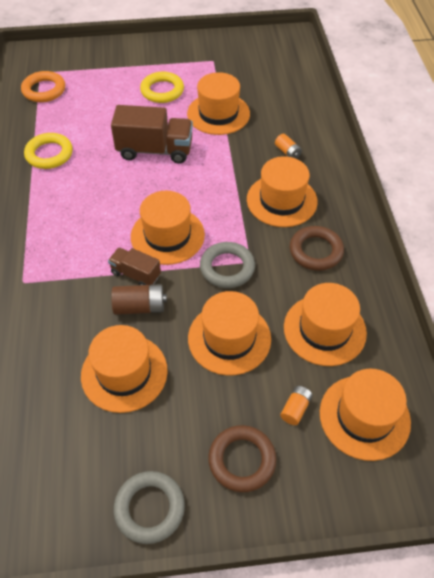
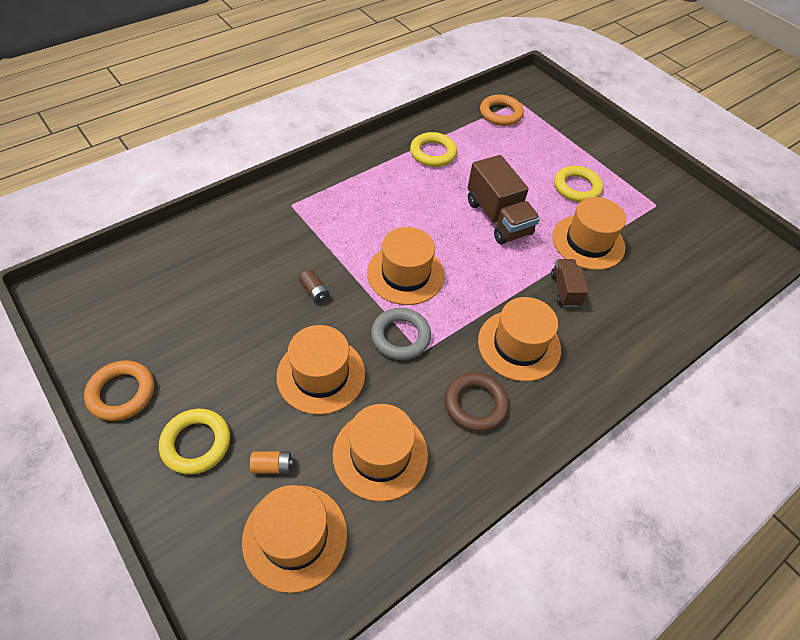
camera: 55 degrees right, 0 degrees up
(124, 373) = (241, 313): orange hat -> none
(135, 274) = (347, 272): brown truck -> brown truck (565, 290)
(140, 307) = (314, 292): brown battery -> brown battery, size x0.63
(149, 508) = (122, 393): grey ring -> orange ring
(242, 460) = (196, 443): brown ring -> yellow ring
(287, 152) = (589, 322): orange battery -> none

